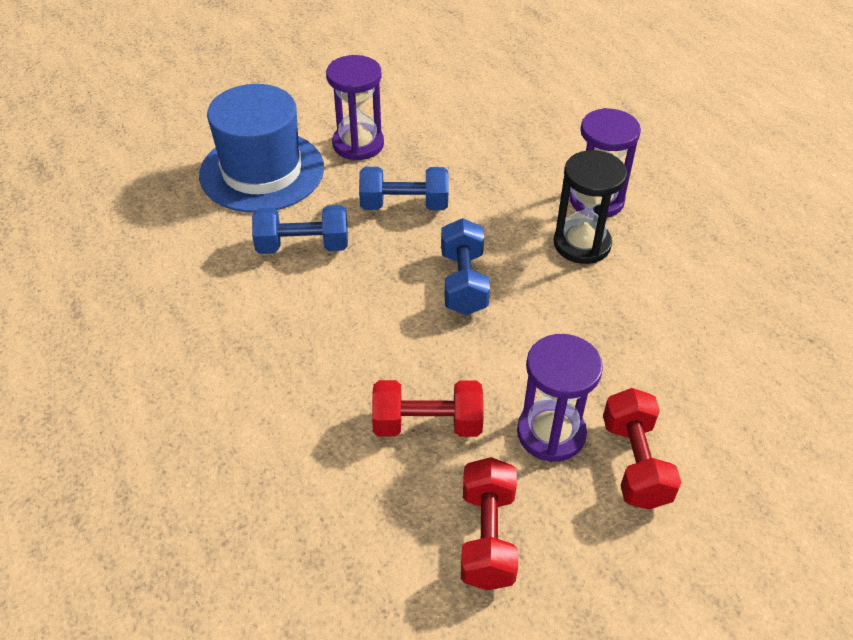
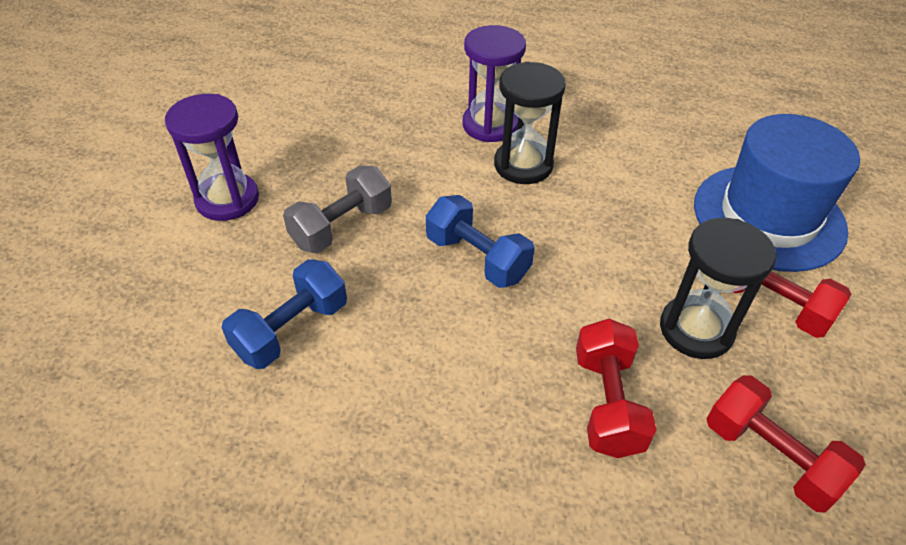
camera: 45 degrees left, 0 degrees up
(262, 171) = (153, 287): blue hat -> blue hat (768, 217)
(404, 205) = (342, 226): blue dumbbell -> grey dumbbell
(427, 424) = (607, 403): red dumbbell -> red dumbbell turned 45 degrees counterclockwise
(551, 433) = (696, 329): purple hourglass -> black hourglass

